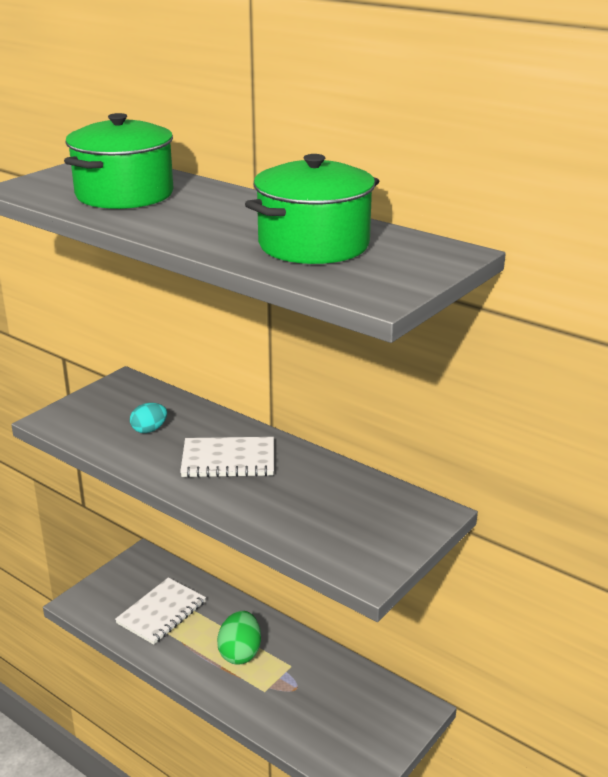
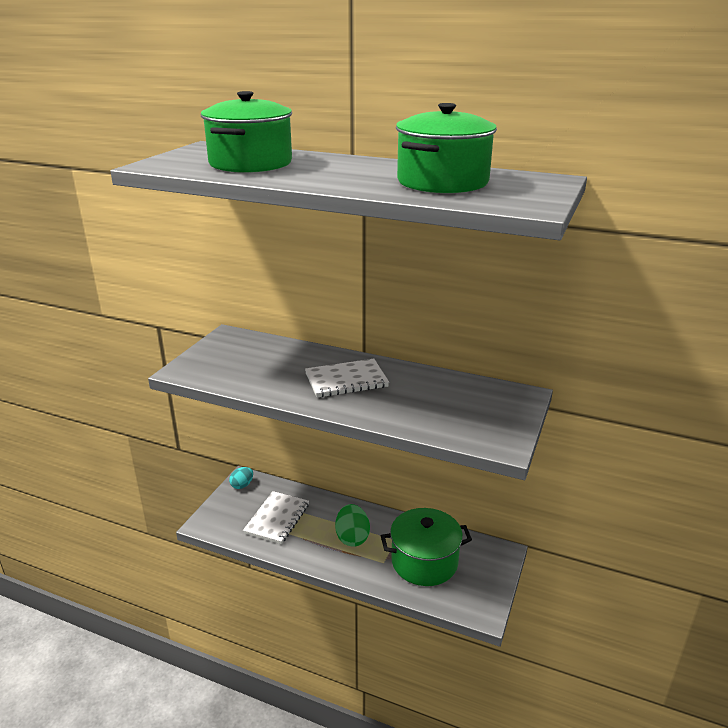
camera: 15 degrees left, 0 degrees up
(149, 430) = (269, 367): turquoise egg -> turquoise egg (242, 485)
(315, 700) = (424, 562): none -> green pot

